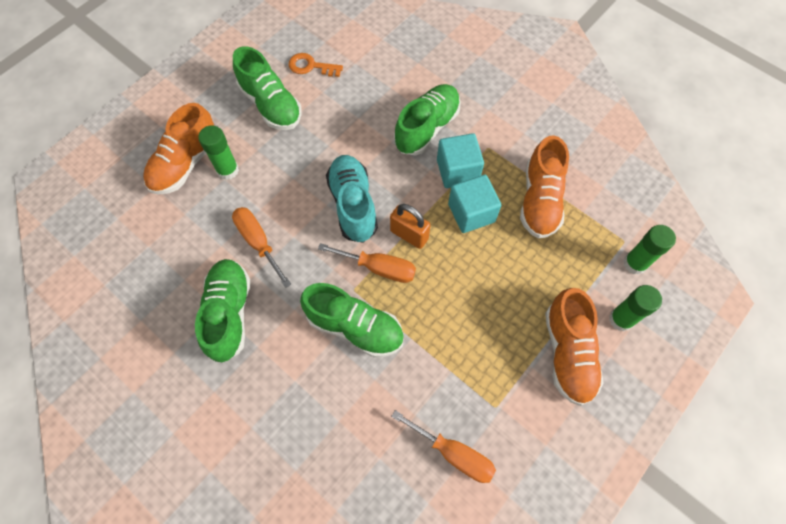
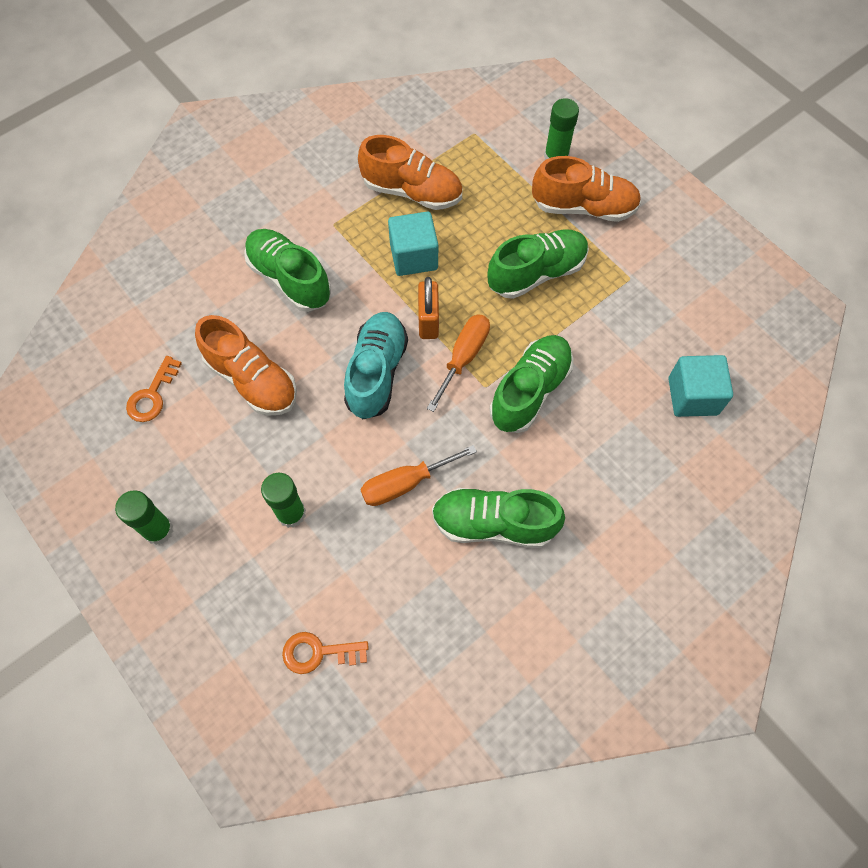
camera: 80 degrees left, 0 degrees up
(124, 208) = (318, 653): none -> orange key
(185, 163) = (266, 568): orange shoe -> orange shoe (252, 380)
(271, 105) = (201, 451): green shoe -> green shoe (536, 273)
(353, 205) = (377, 373): turquoise shoe -> turquoise shoe turned 105 degrees clockwise
(409, 235) = (428, 321): orange padlock -> orange padlock turned 45 degrees counterclockwise
(453, 453) = (671, 322): orange screwdriver -> none
(457, 171) = (357, 259): turquoise cube -> turquoise cube (692, 396)
(635, 263) = (500, 131): green glue stick -> green glue stick (158, 530)

